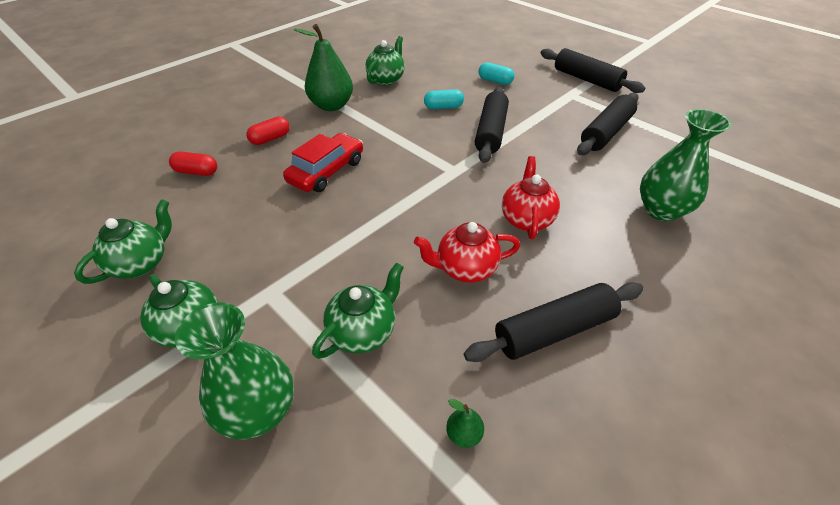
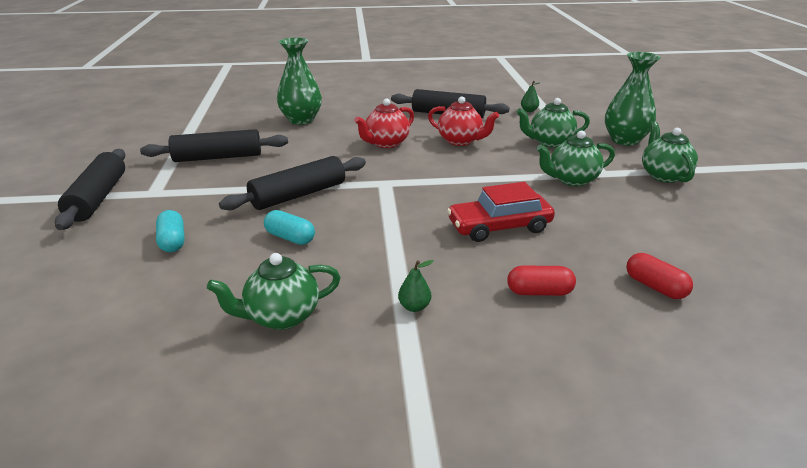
camera: 140 degrees left, 15 degrees down
(141, 263) = (712, 222): green teapot -> green teapot (571, 180)
(331, 106) = (414, 307): green pear -> green pear, size x0.41

